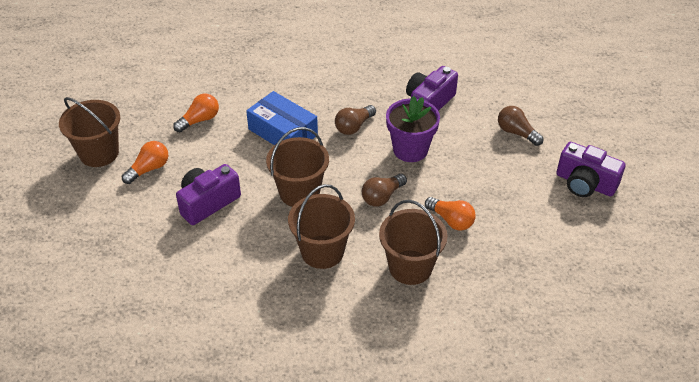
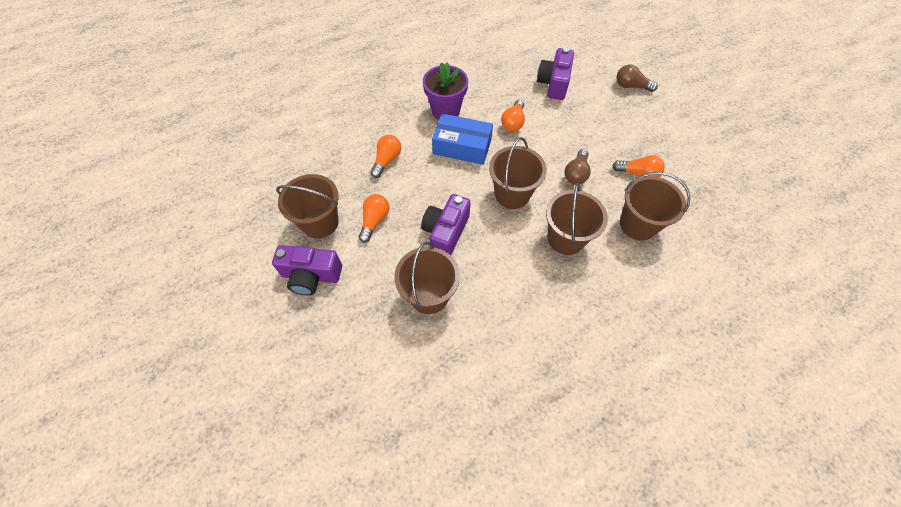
camera: 25 degrees left, 15 degrees up
(151, 250) = (429, 295): none -> brown bucket
(354, 127) = (513, 122): brown light bulb -> orange light bulb
(410, 150) = (568, 127): purple flower pot -> purple flower pot (445, 110)
(585, 183) = (703, 109): purple camera -> purple camera (311, 276)

